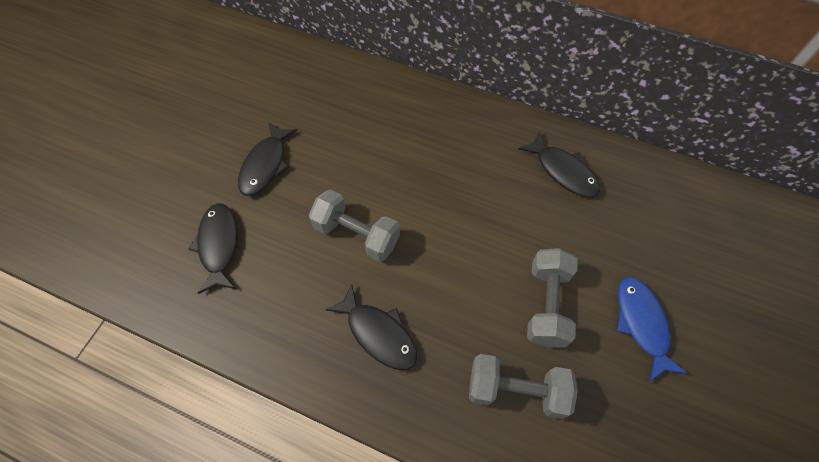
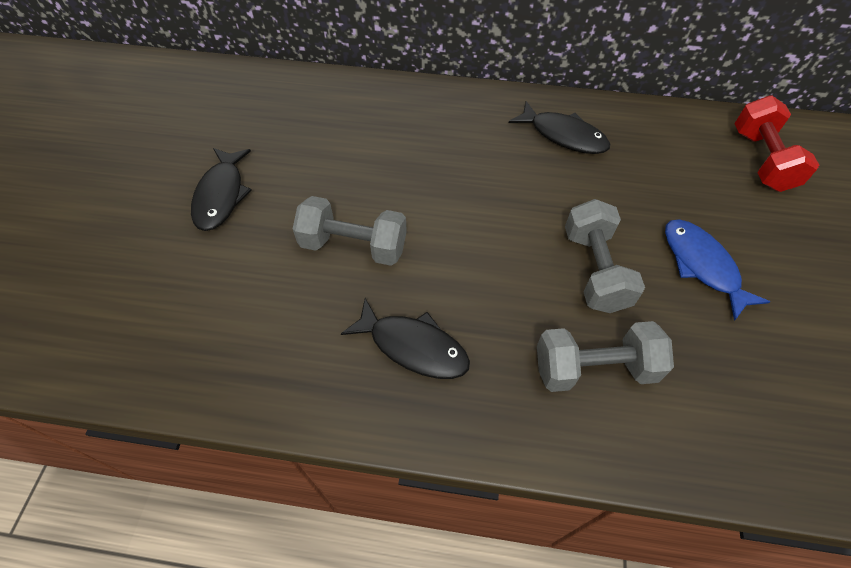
camera: 15 degrees left, 5 degrees down
(219, 245) = (184, 294): black fish -> none
(737, 236) = (761, 160): none -> red dumbbell

